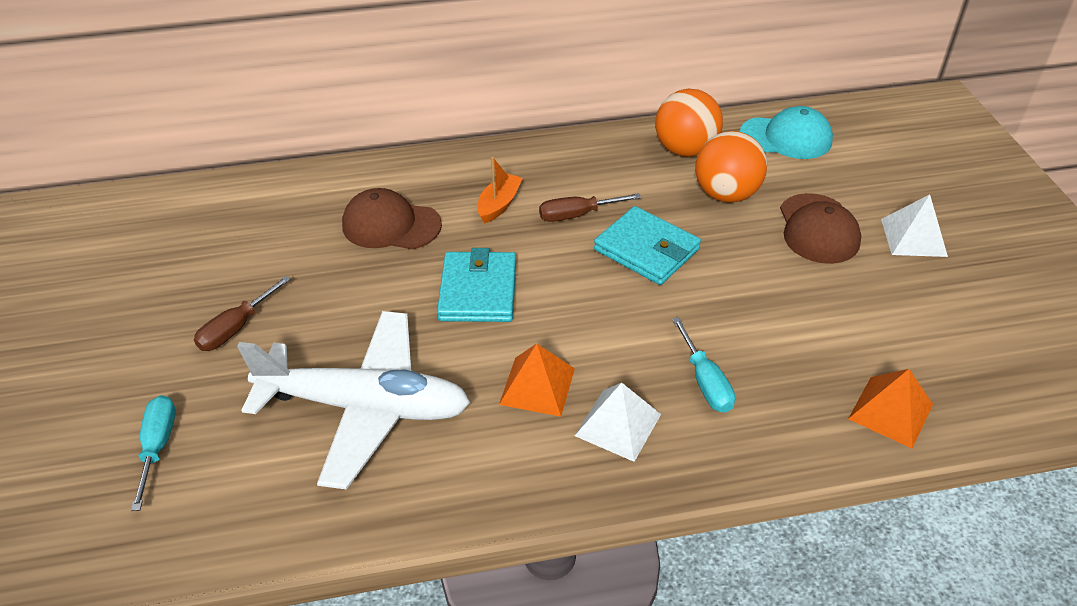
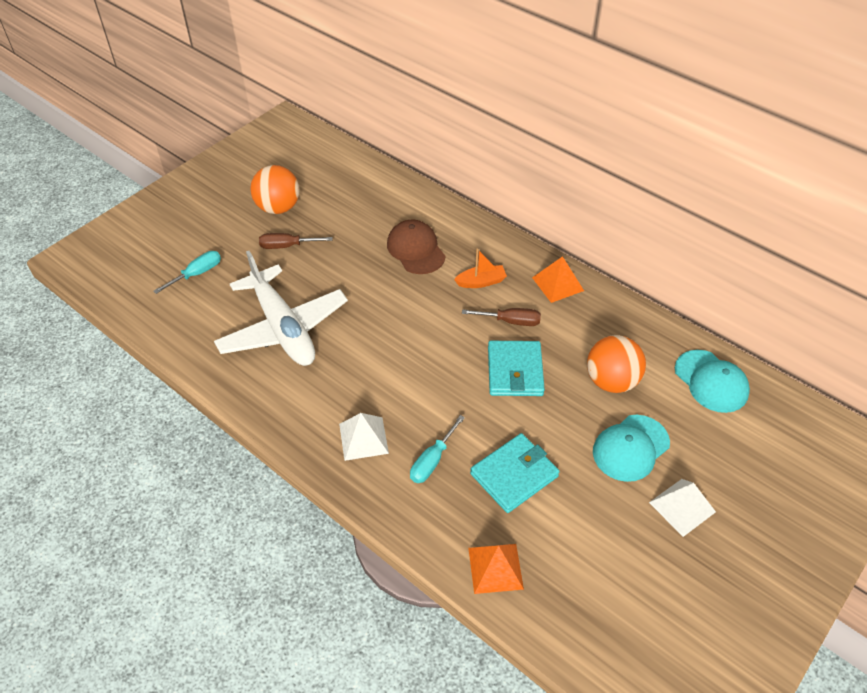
camera: 50 degrees right, 5 degrees up
(478, 291) = (403, 318): turquoise wallet -> turquoise wallet (514, 475)
(537, 386) = (359, 387): orange pyramid -> orange pyramid (557, 284)
(577, 215) = (510, 321): brown screwdriver -> brown screwdriver turned 150 degrees clockwise
(685, 150) = (633, 336): orange ball -> orange ball (278, 208)
(818, 229) = (630, 448): brown cap -> turquoise cap

